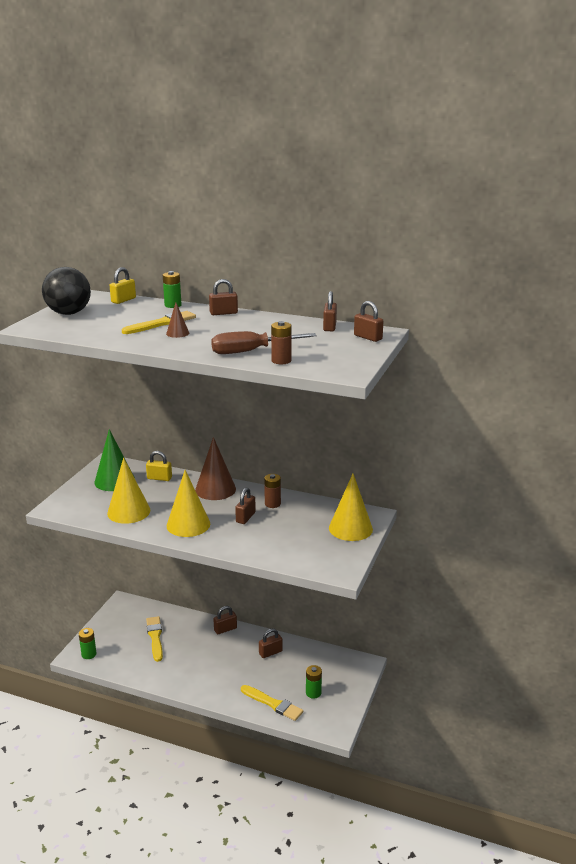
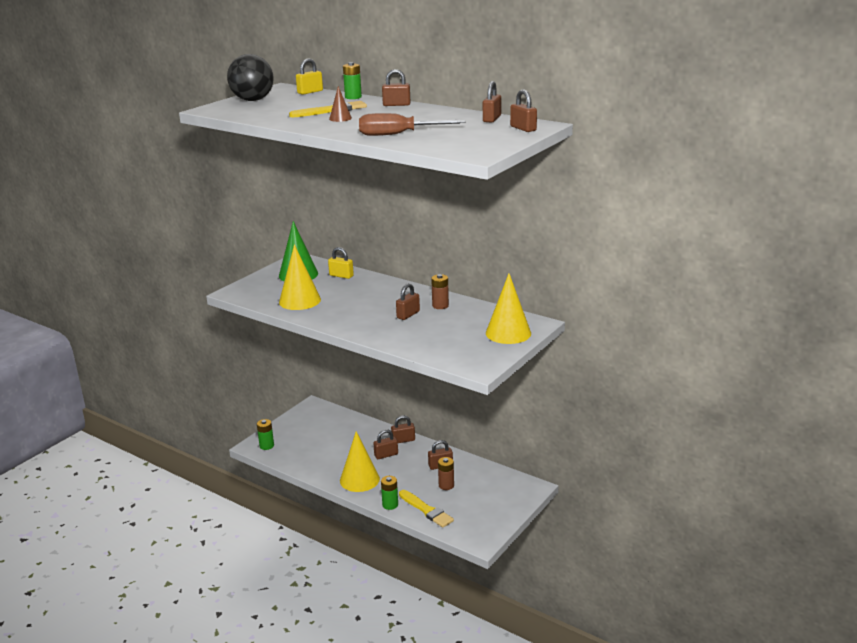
camera: 15 degrees right, 0 degrees up
(155, 637) = (333, 439): yellow brush -> none
(188, 524) = (350, 316): yellow cone -> yellow cone (359, 479)
(213, 648) = (386, 455): none -> brown padlock
(215, 489) = (390, 289): brown cone -> none
(281, 361) = (421, 143): brown battery -> brown battery (446, 485)
(313, 693) = (470, 506): green battery -> green battery (390, 505)

